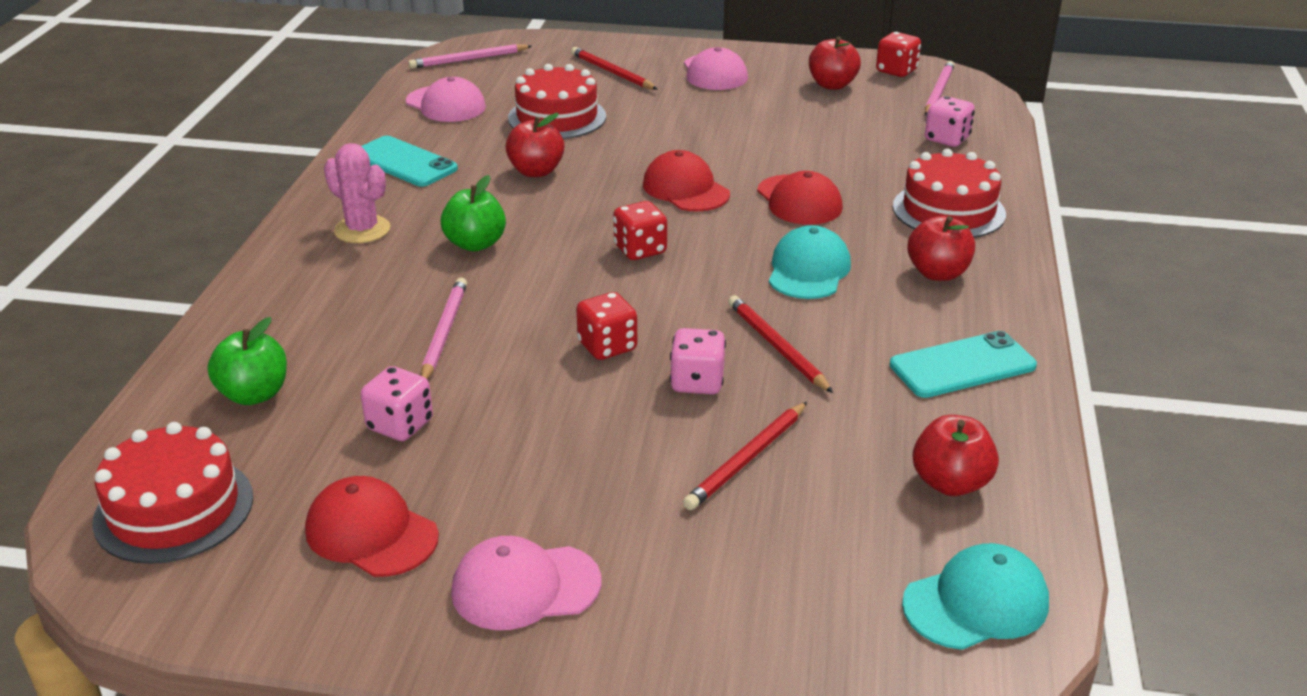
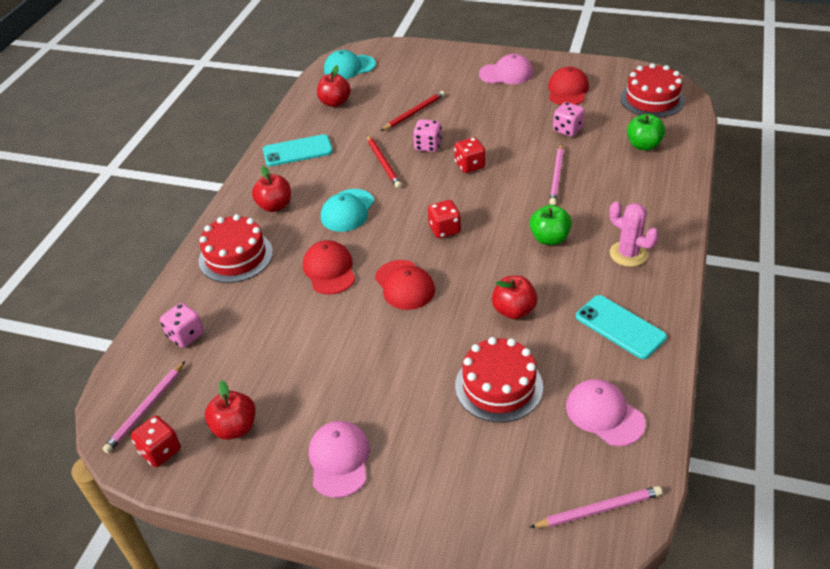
camera: 170 degrees left, 10 degrees up
(371, 533) = (567, 90): red cap -> red cap turned 120 degrees counterclockwise
(612, 72) = (443, 468): red pencil -> none

